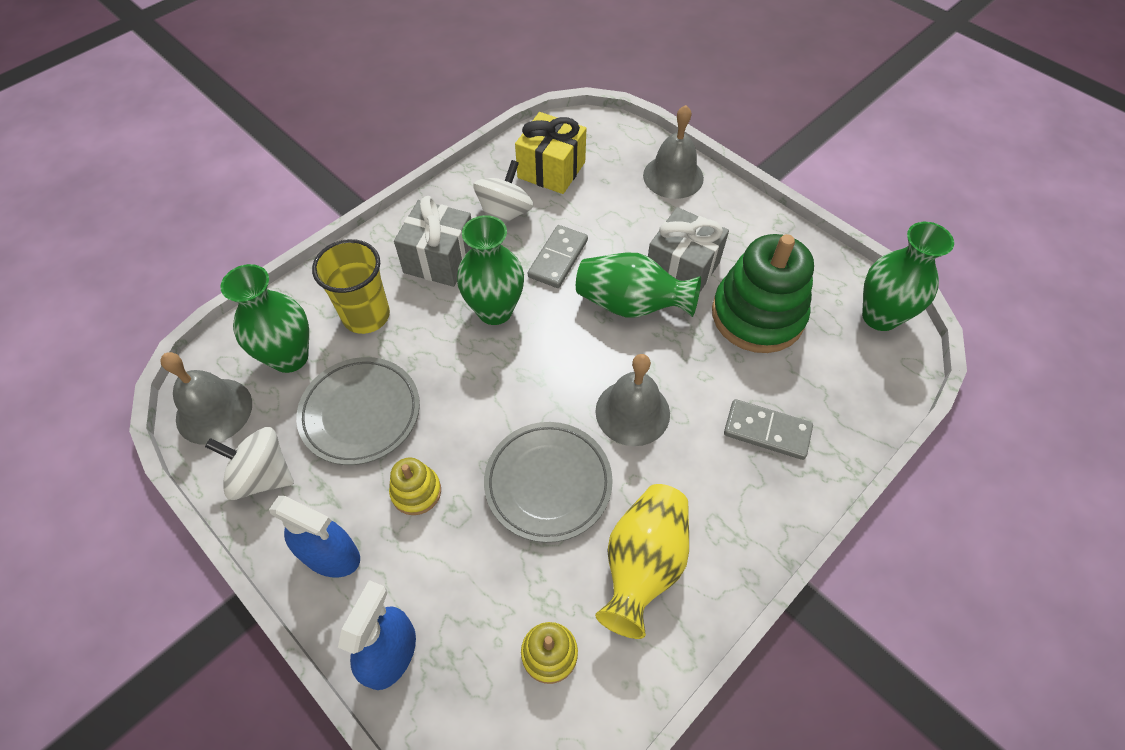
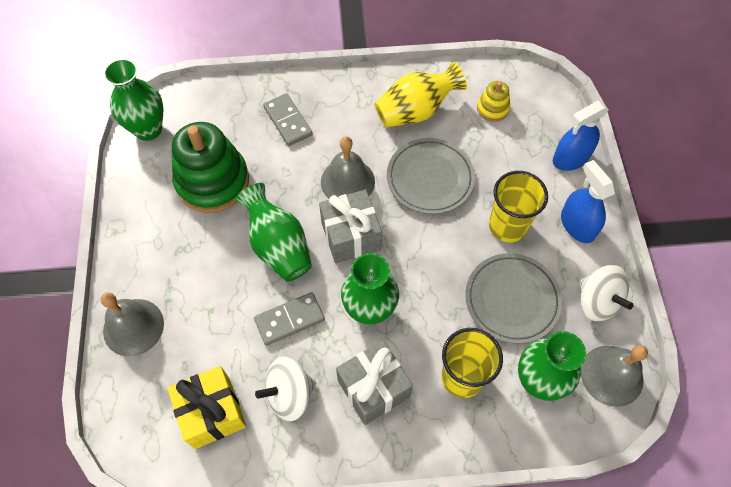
camera: 140 degrees left, 5 degrees up
(416, 491) = (507, 226): yellow stacking toy -> yellow cup
(682, 269) = (218, 246): grey gift -> grey gift (351, 236)

